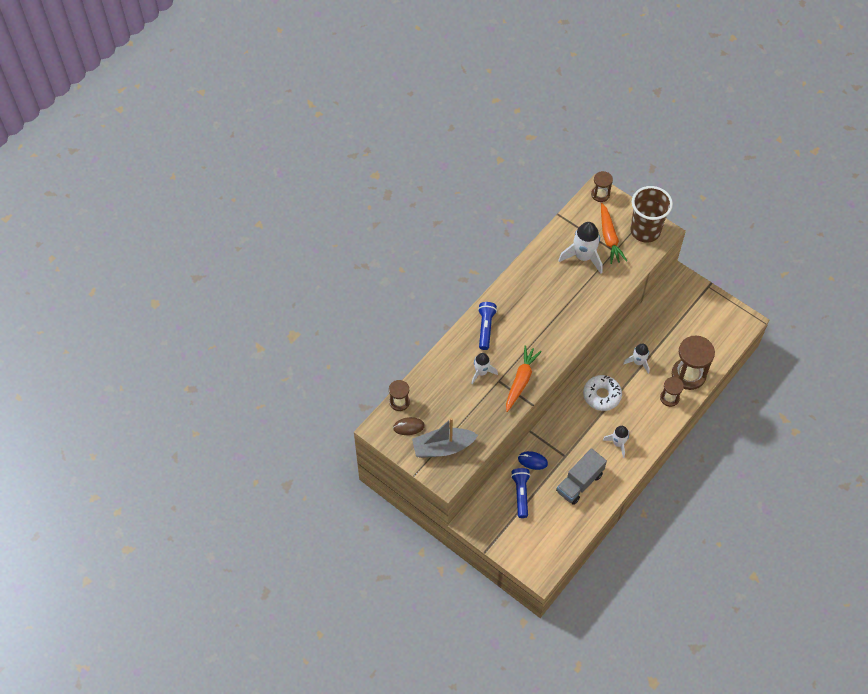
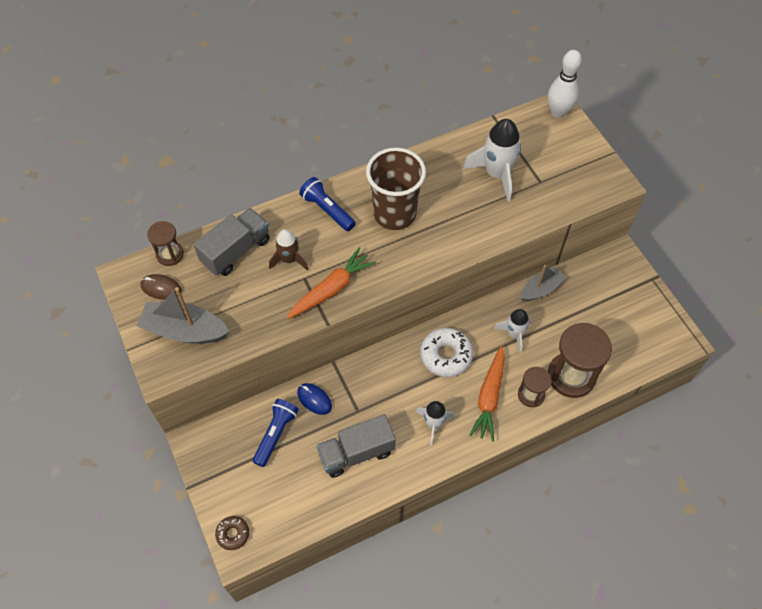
camera: 25 degrees right, 0 degrees up
(442, 381) = (236, 251): none -> grey truck
(481, 372) = (289, 259): white rocket -> brown rocket
(485, 328) = (327, 210): blue flashlight -> blue flashlight turned 75 degrees counterclockwise
(531, 566) = (233, 534): none -> brown donut
(600, 194) = (558, 112): brown hourglass -> white bowling pin
(609, 238) = (542, 164): orange carrot -> orange carrot (489, 397)
(640, 323) = (541, 289): none -> grey boat
(645, 231) = (593, 173): brown cup -> brown cup (394, 214)

